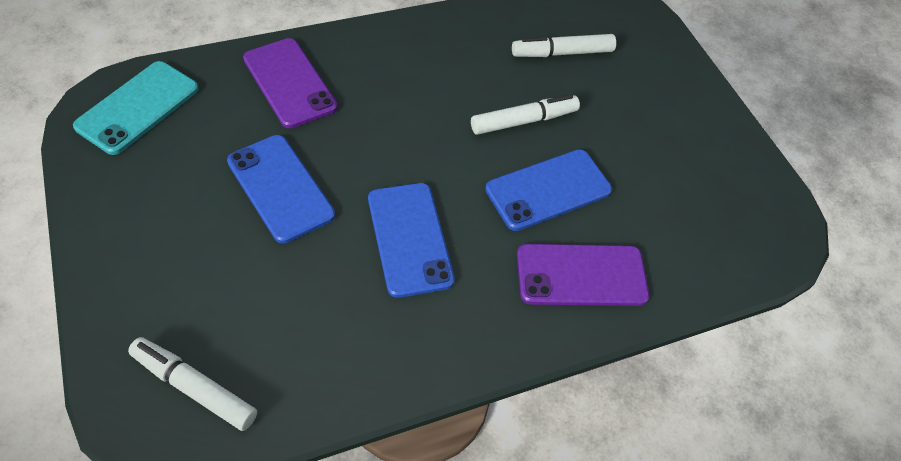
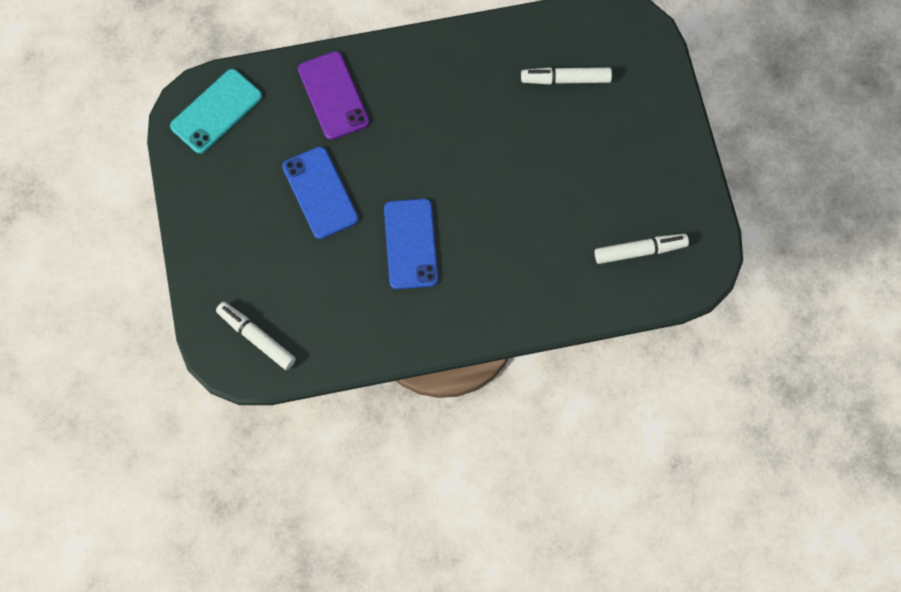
camera: 15 degrees right, 15 degrees up
(524, 121) = (517, 147): white marker -> white marker (640, 251)
(548, 190) = (523, 212): blue phone -> none
(581, 275) = (532, 286): purple phone -> none

